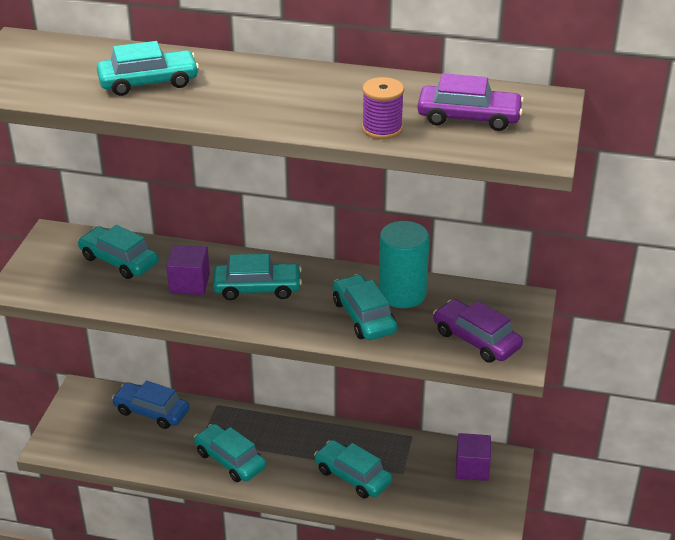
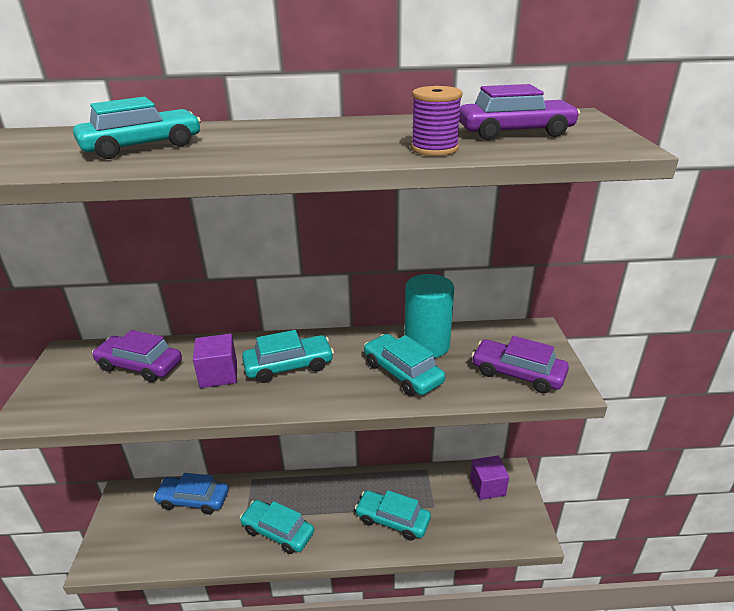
camera: 15 degrees left, 5 degrees down
(119, 260) = (140, 365): turquoise car -> purple car

